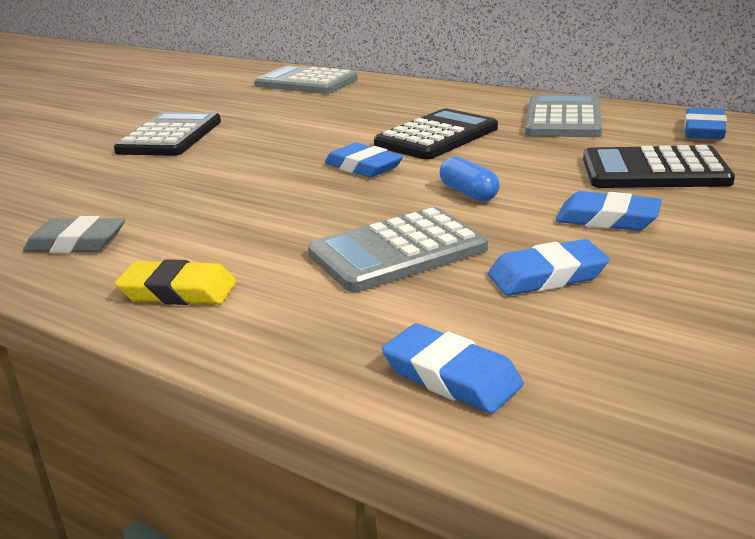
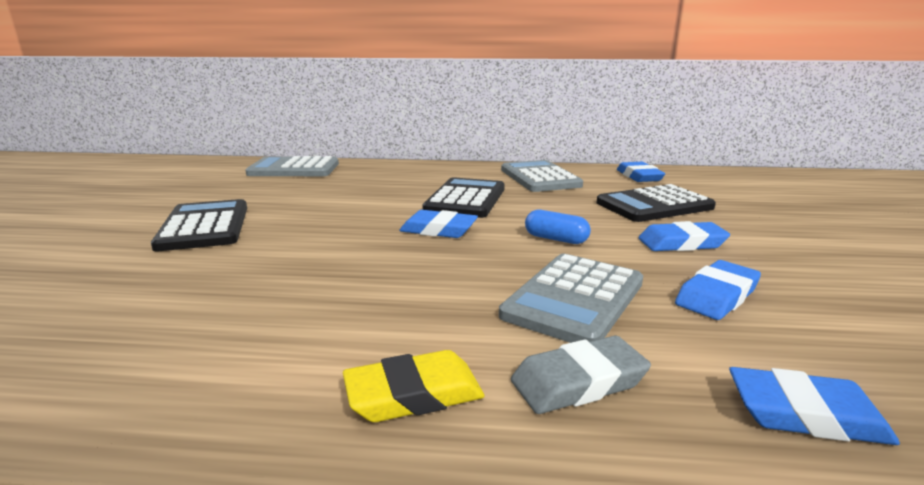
camera: 30 degrees left, 5 degrees down
(76, 243) = (208, 363): grey eraser -> grey eraser (578, 382)

